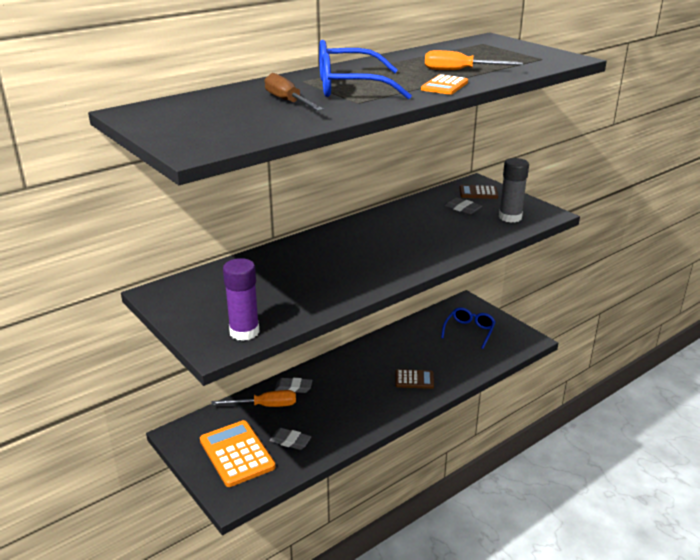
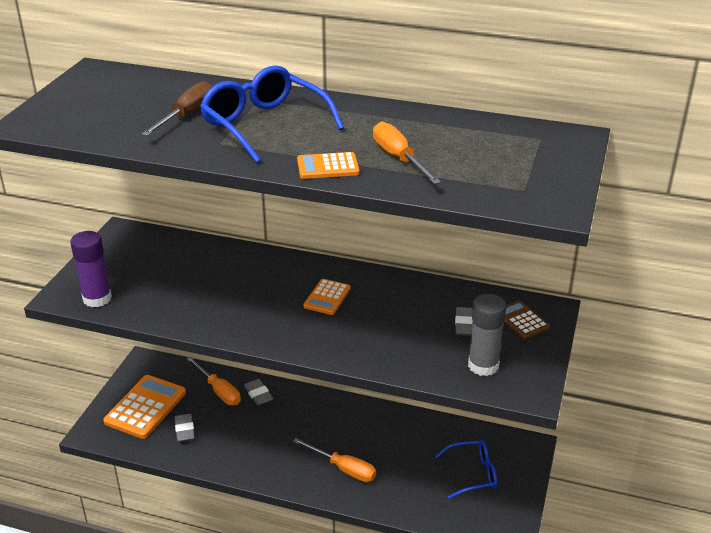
camera: 55 degrees right, 5 degrees up
(376, 240) = (327, 297): none -> orange calculator
(414, 379) = (343, 469): brown calculator -> orange screwdriver

